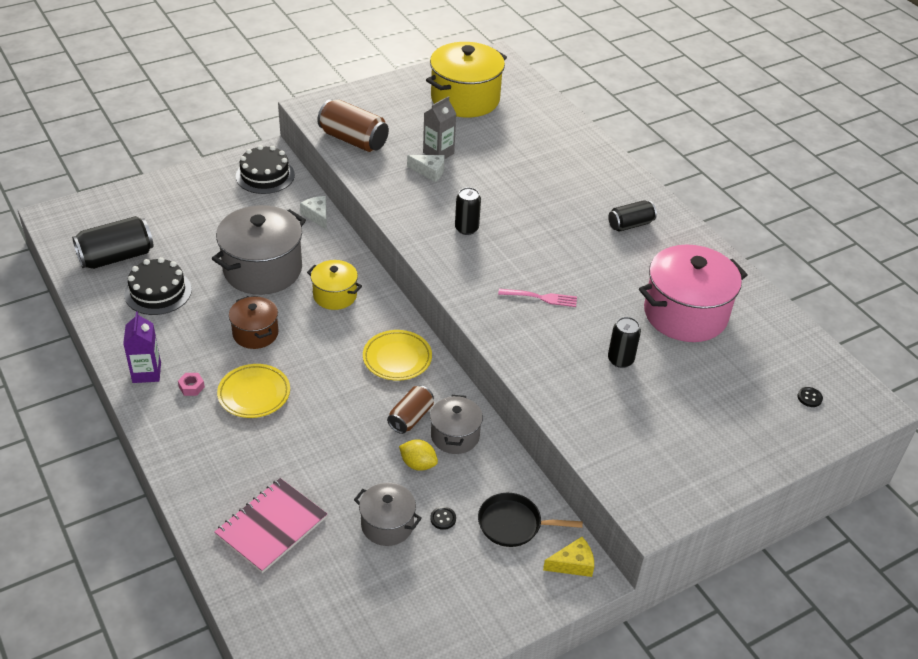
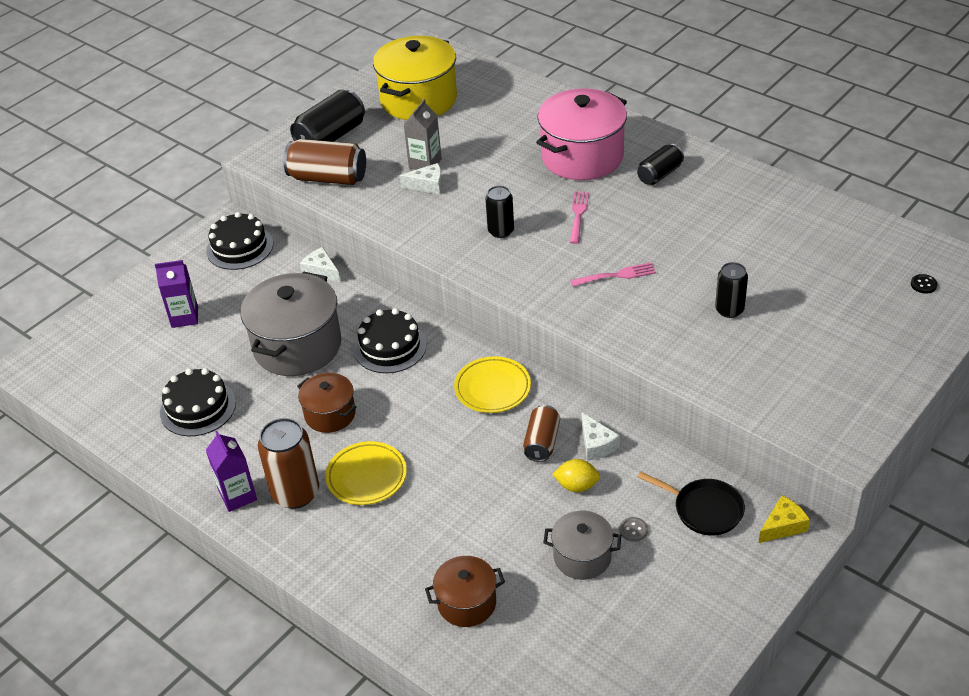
camera: 15 degrees left, 0 degrees up
(116, 257) = (128, 386): black can -> black can (331, 137)
(190, 217) = (184, 317): none -> purple carton
(191, 387) = (296, 493): pink nut -> brown can
(271, 526) = (466, 603): pink notebook -> brown pot
(335, 295) = (390, 347): yellow pot -> black cake
(443, 519) = (633, 530): black button -> grey button
(455, 436) = (596, 444): grey pot -> white cheese
(513, 524) = (704, 509): black pan -> black pan turned 135 degrees counterclockwise
(539, 236) = (578, 215): none -> pink fork
(685, 314) = (763, 244): pink pot -> pink pot (582, 156)

